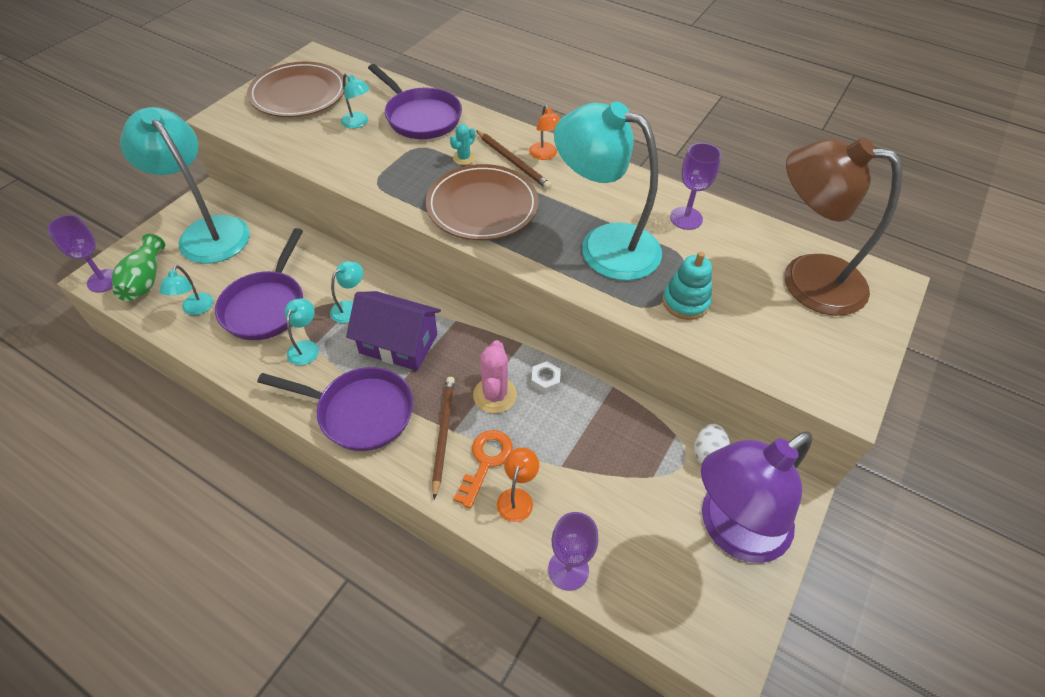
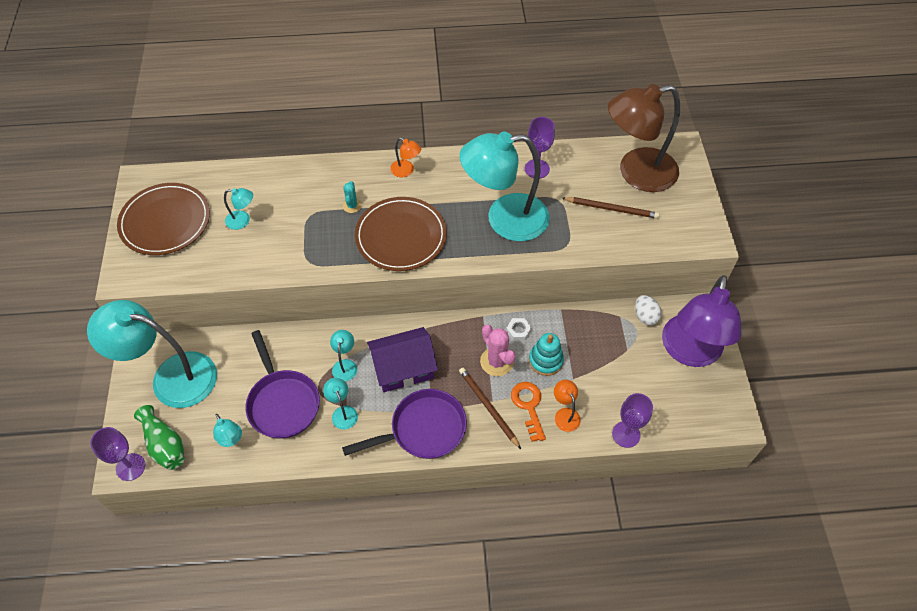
camera: 35 degrees left, 5 degrees up
(420, 117) = (286, 189): purple pan -> none
(513, 162) = (389, 189): brown pencil -> brown pencil (612, 209)
(685, 302) = (583, 230): turquoise stacking toy -> turquoise stacking toy (545, 360)

